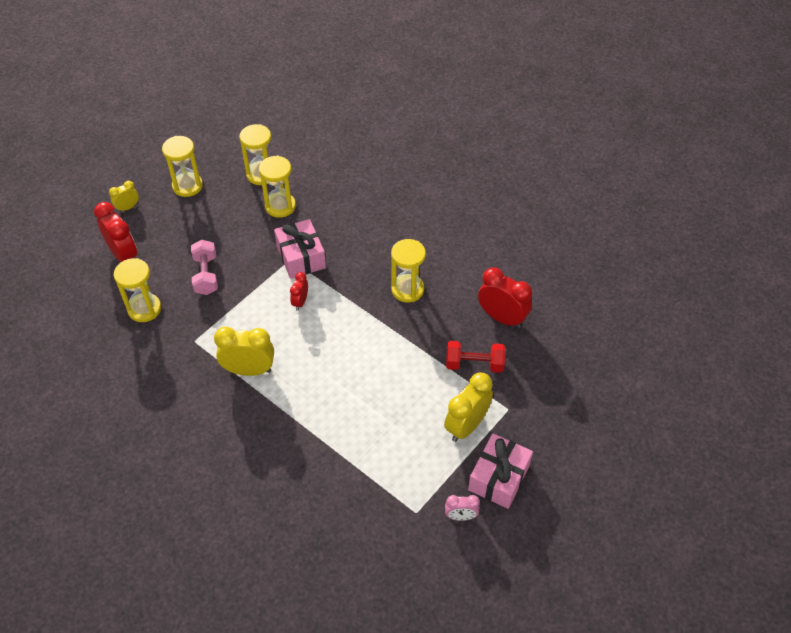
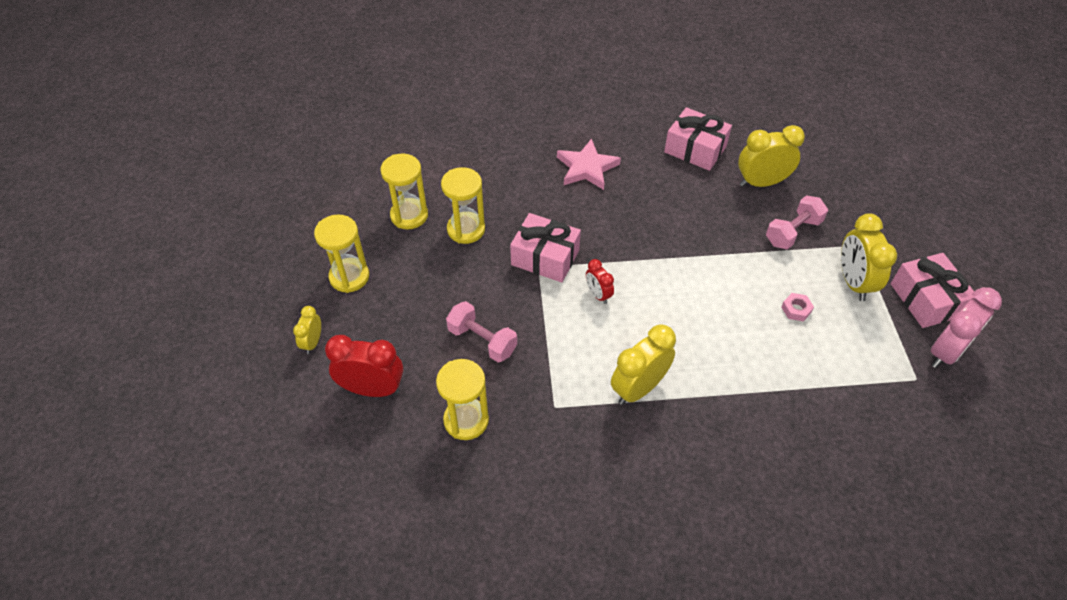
camera: 45 degrees left, 0 degrees up
(401, 222) = (587, 168): none -> pink star
(403, 409) = (796, 309): none -> pink nut
(407, 289) = (666, 216): yellow hourglass -> none
(461, 516) = (946, 352): pink clock -> pink clock, size x1.82
(474, 364) = (792, 232): red dumbbell -> pink dumbbell
(489, 263) = (695, 149): none -> pink gift
(502, 318) = (761, 182): red clock -> yellow clock

